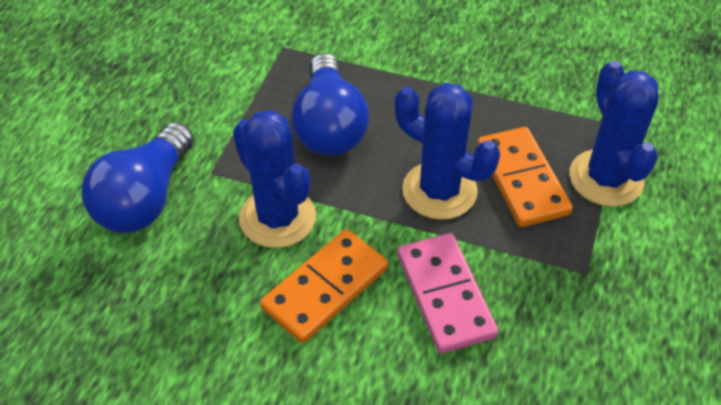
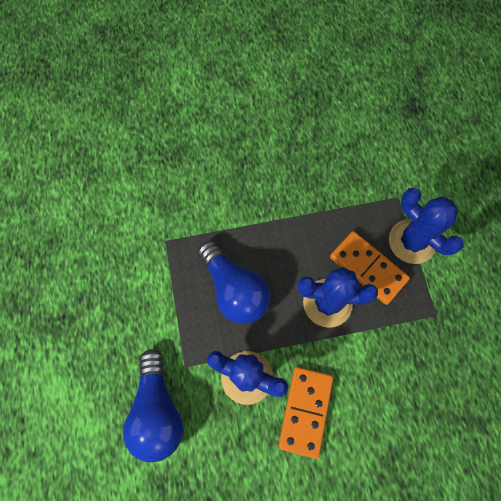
camera: 30 degrees left, 20 degrees up
(445, 295) = (373, 375): pink domino -> none

